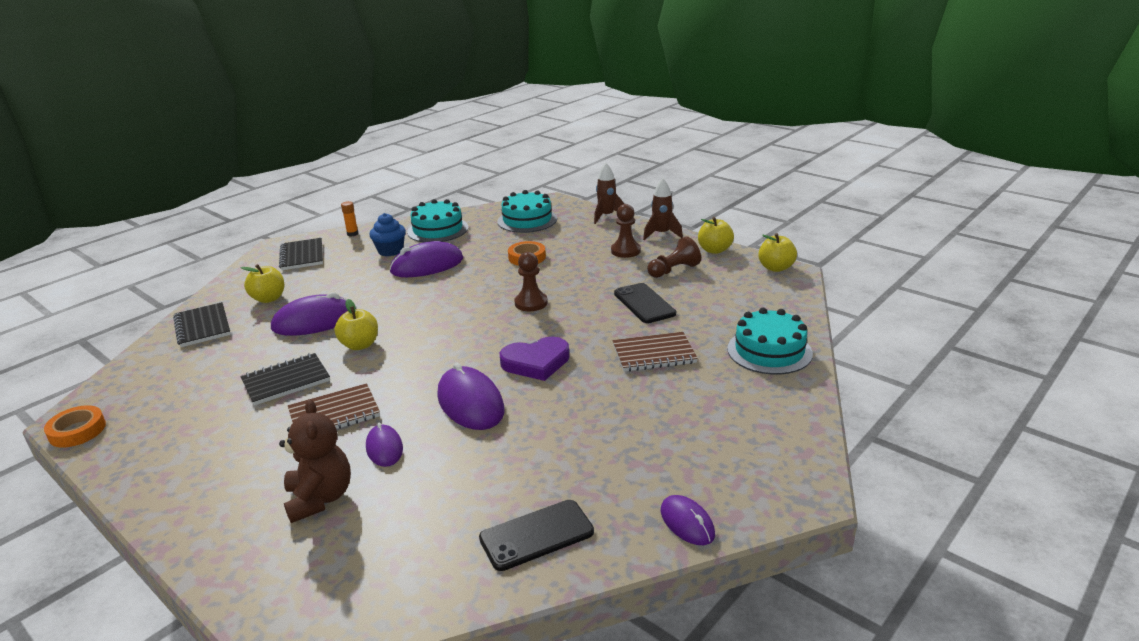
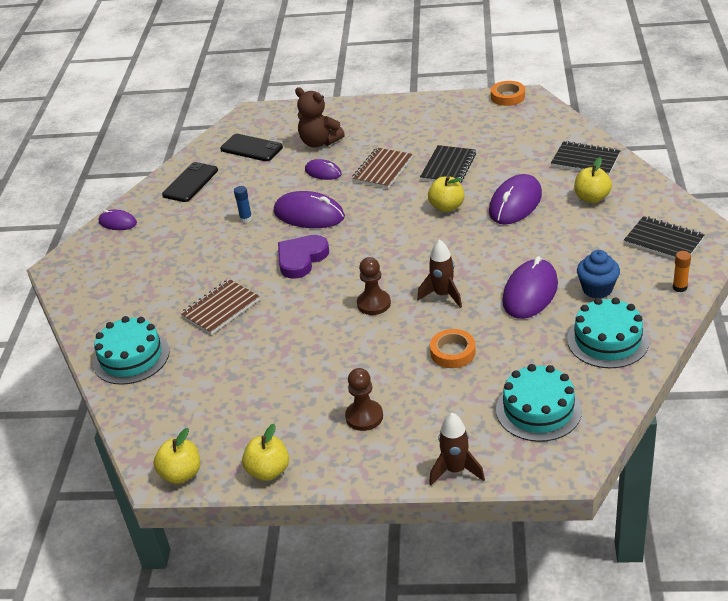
camera: 145 degrees right, 10 degrees up
(533, 434) = (246, 219): none -> blue glue stick
(644, 303) = (274, 354): black phone -> black phone (251, 148)
(661, 234) = (353, 469): brown rocket -> brown rocket (443, 295)
(673, 270) = (285, 412): brown pawn -> none

